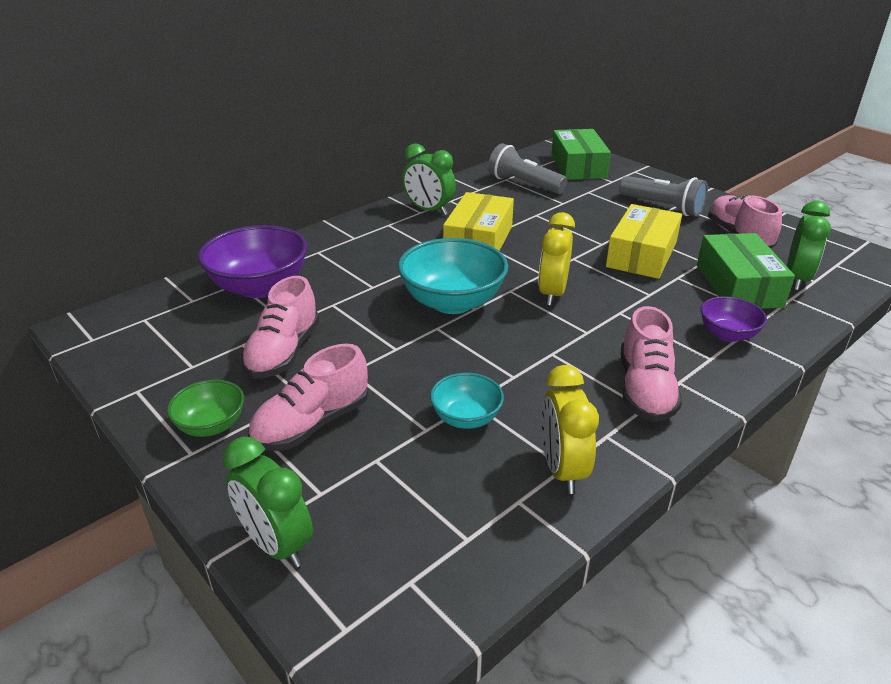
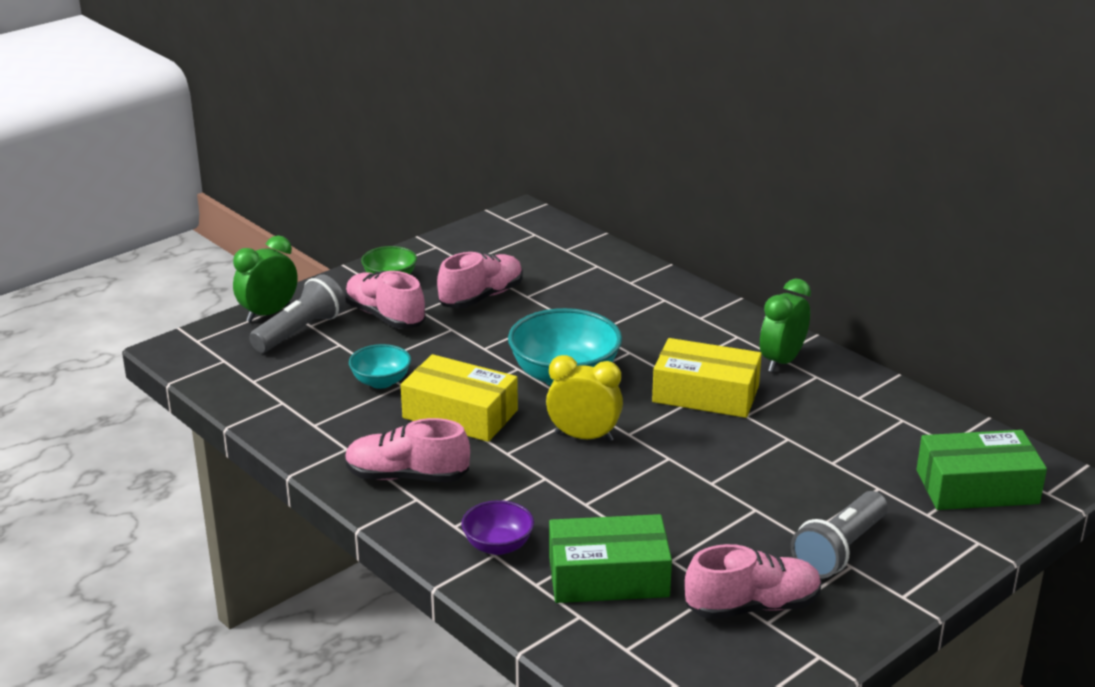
camera: 90 degrees right, 5 degrees down
(259, 287) = (590, 276): purple bowl -> none
(283, 352) = (481, 297): pink shoe -> pink shoe turned 120 degrees clockwise
(524, 184) = (887, 433): grey flashlight -> grey flashlight (300, 331)
(562, 469) = (311, 423): yellow clock -> none
(641, 255) = (684, 510): yellow box -> yellow box (460, 414)
(796, 279) = (628, 632): green clock -> none

